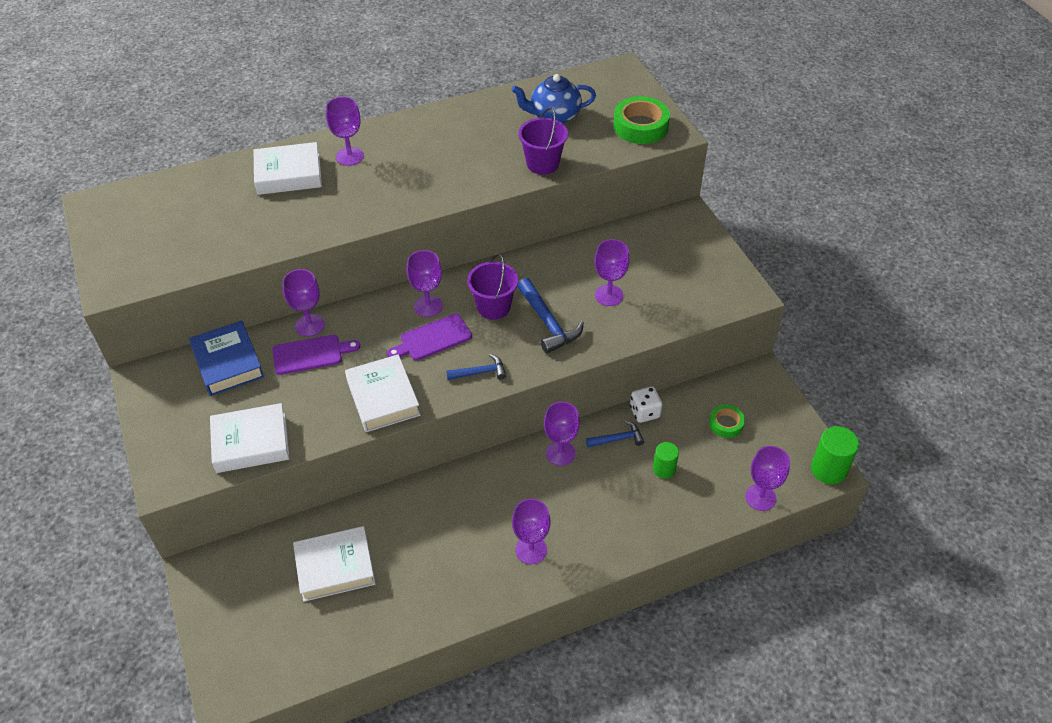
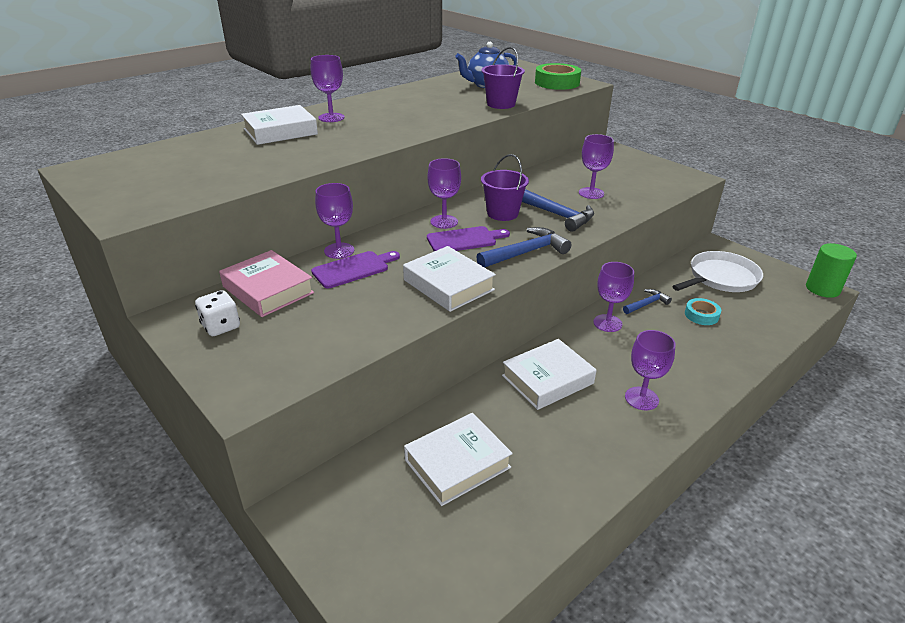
camera: 20 degrees left, 15 degrees down
(228, 363) = (268, 290): blue book -> pink book
(251, 443) = (331, 344): white book -> white book (547, 379)
(432, 338) = (464, 240): purple cutting board -> purple cutting board turned 150 degrees counterclockwise
(480, 372) = (526, 253): blue hammer -> blue hammer, size x1.66
(644, 412) = (652, 283): white dice -> white dice (221, 326)
(664, 469) = (701, 315): green cylinder -> turquoise tape
(726, 424) = (720, 278): green tape -> white pan
(760, 497) = (793, 317): purple goblet -> none

